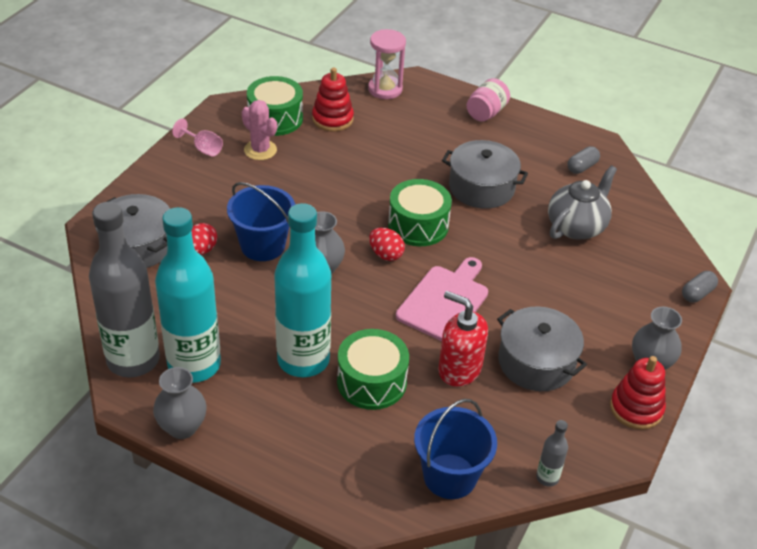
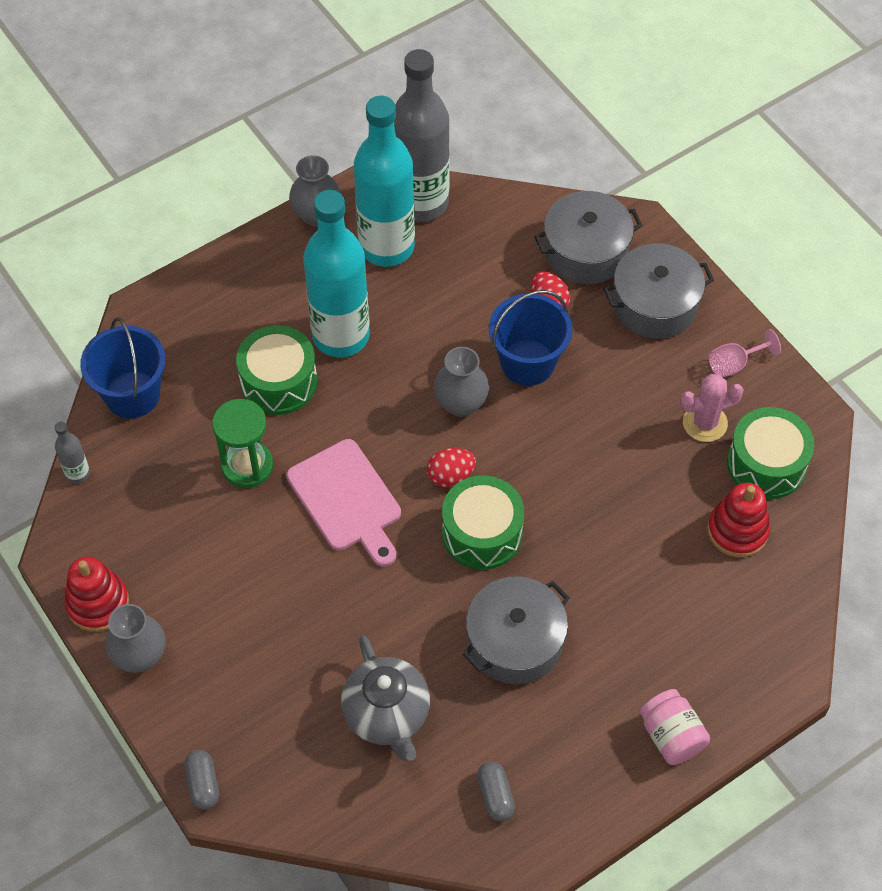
camera: 120 degrees right, 15 degrees up
(385, 89) = (782, 627): pink hourglass -> none
(459, 369) = (247, 466): red soap dispenser -> green hourglass
(536, 362) = (212, 543): grey pot -> grey pot (655, 304)

